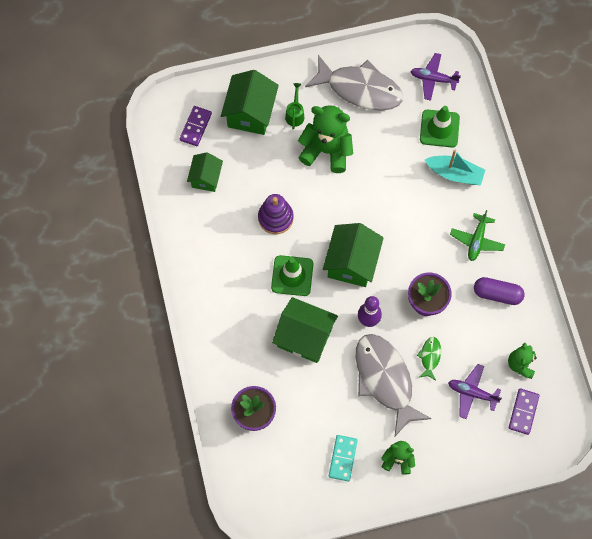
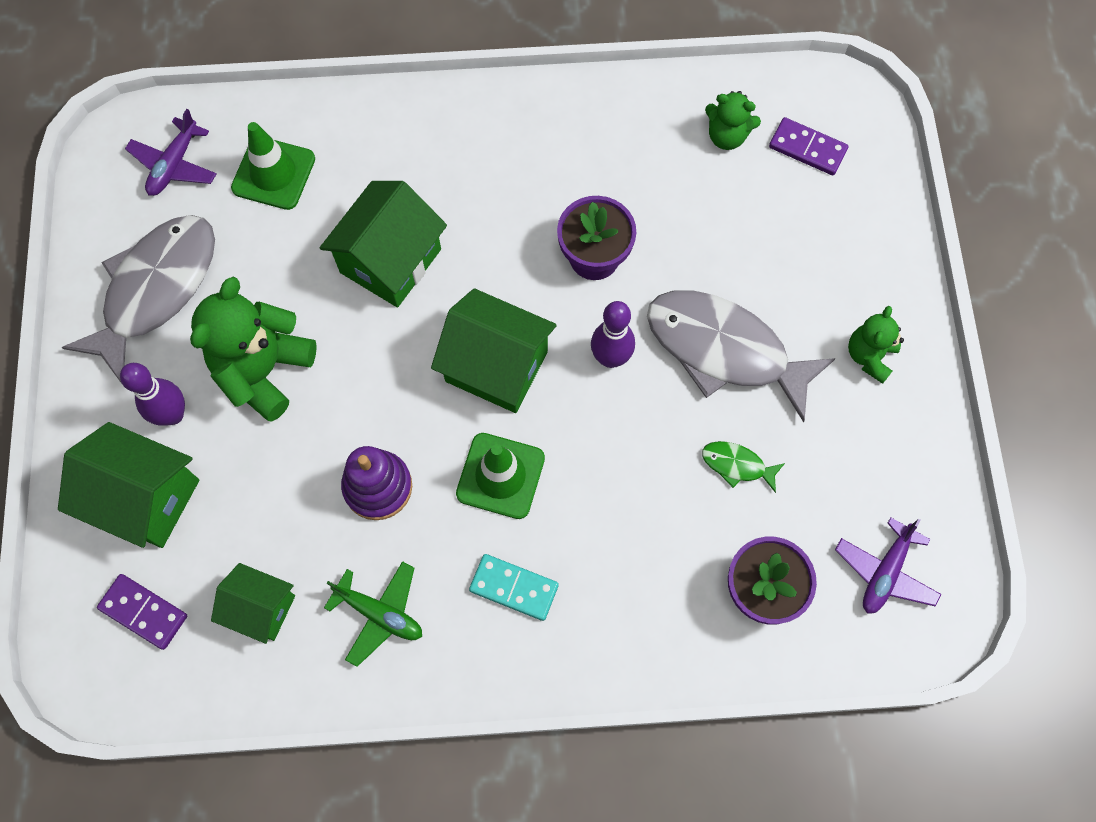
camera: 80 degrees left, 0 degrees up
(295, 114) = (173, 414): green watering can -> purple bowling pin
(305, 337) = (624, 473): green house -> green house (390, 260)
(342, 458) = (858, 447): turquoise domino -> turquoise domino (514, 588)
(385, 380) = (724, 350): grey fish -> grey fish turned 45 degrees clockwise
(430, 357) = (693, 270): green fish -> green fish (737, 465)
(454, 174) = (366, 166): turquoise boat -> none
(472, 393) = (765, 218): purple plane -> purple plane (885, 572)
(476, 240) = (497, 157): green plane -> green plane (380, 614)
(497, 294) = (599, 145): purple capsule -> none

